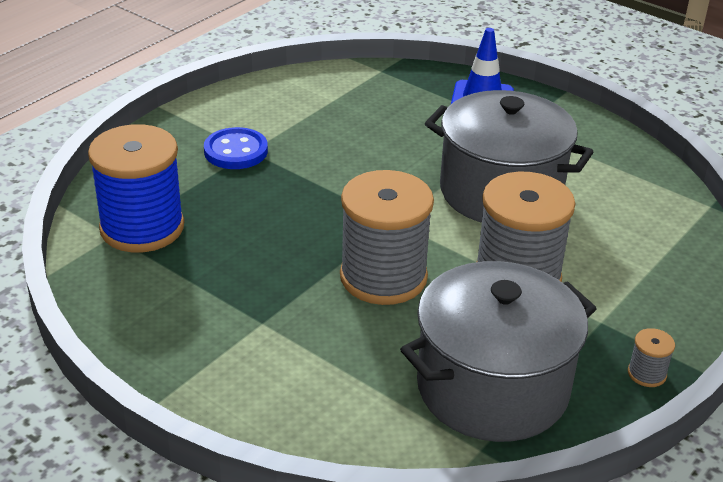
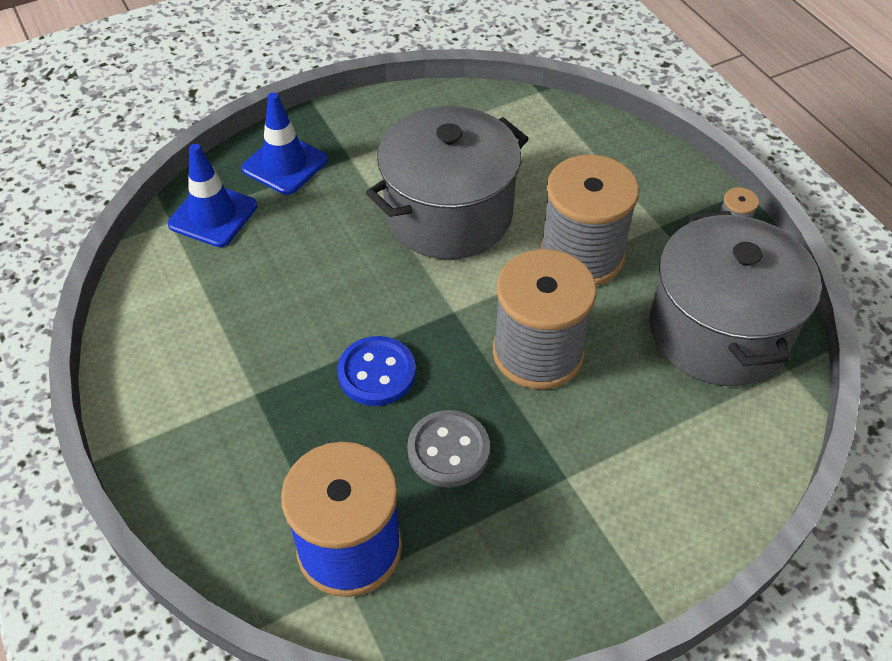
camera: 65 degrees left, 15 degrees up
(236, 151) = (247, 408): blue button -> blue button (377, 373)
(252, 252) = (448, 450): none -> grey button
(401, 85) = (213, 215): none -> blue traffic cone

